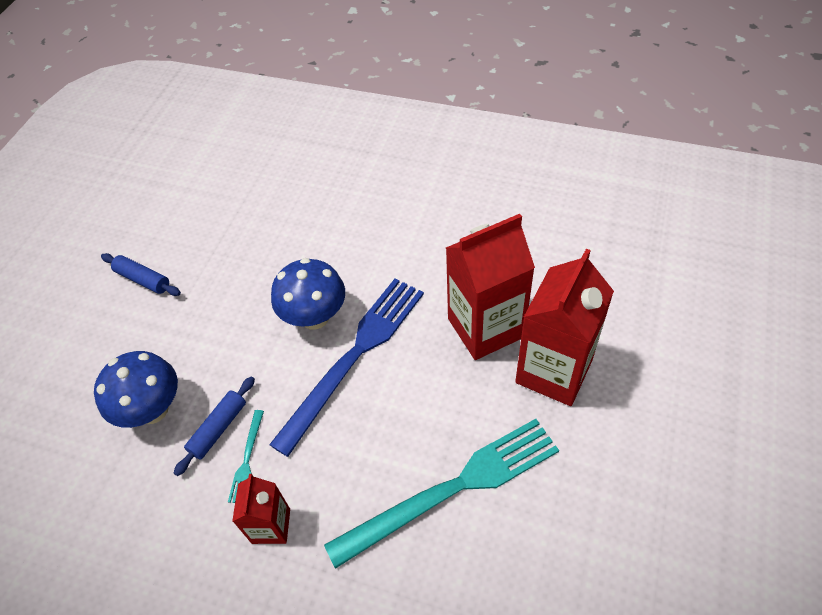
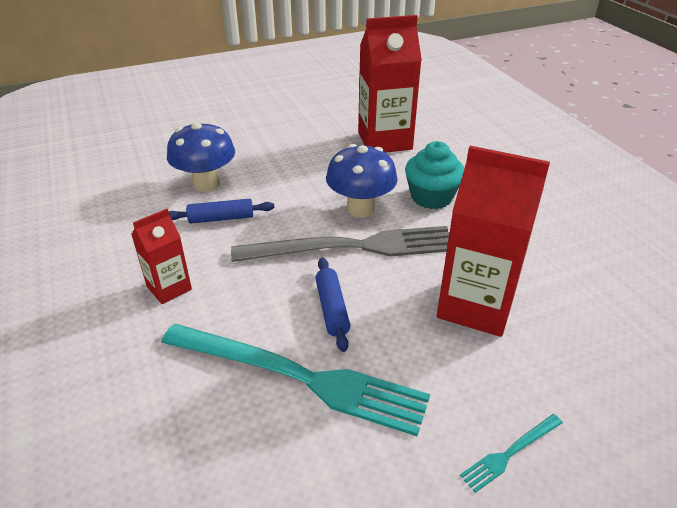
camera: 45 degrees right, 15 degrees down
(143, 279) = (294, 126): blue rolling pin -> blue rolling pin (332, 309)
(247, 459) = (211, 245): turquoise fork -> turquoise fork (510, 453)
(351, 259) = (431, 197): none -> turquoise cupcake
(354, 356) = (353, 247): blue fork -> grey fork
(553, 371) = (495, 380): red carton -> red carton (384, 141)

